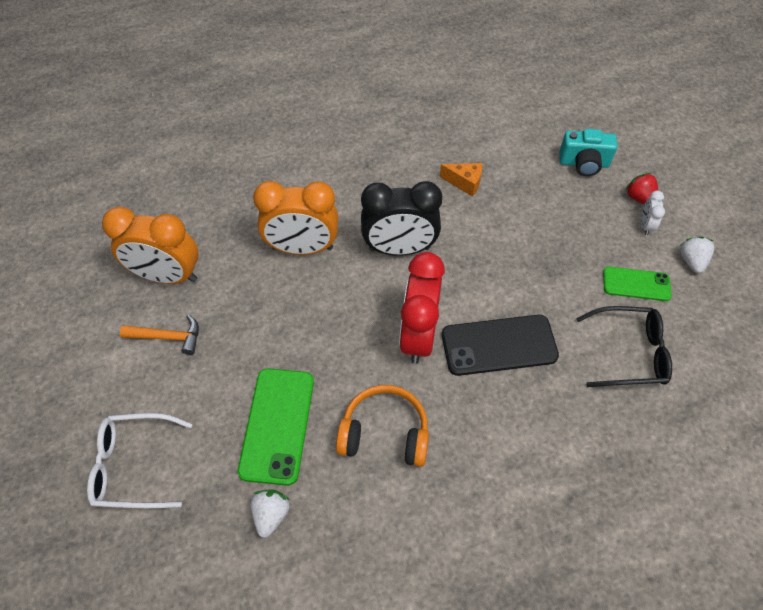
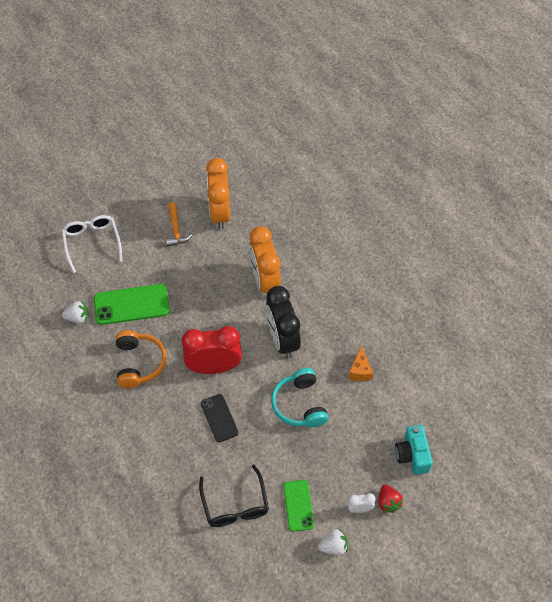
camera: 75 degrees right, 0 degrees up
(497, 252) = (300, 404): none -> turquoise headphones
(499, 345) = (219, 418): black phone -> black phone, size x0.62
(639, 198) = (388, 502): red strawberry -> red strawberry turned 120 degrees clockwise

